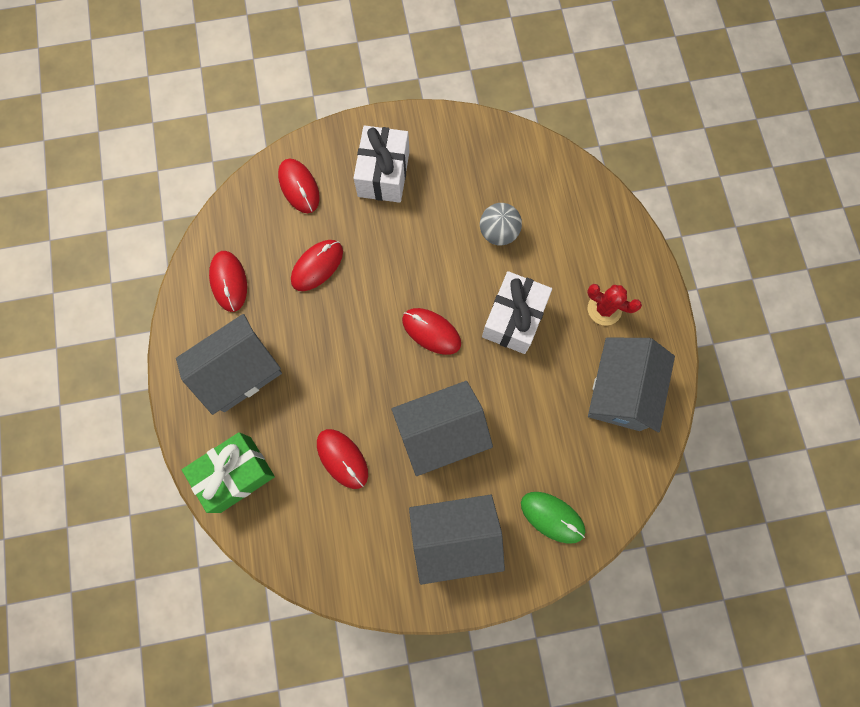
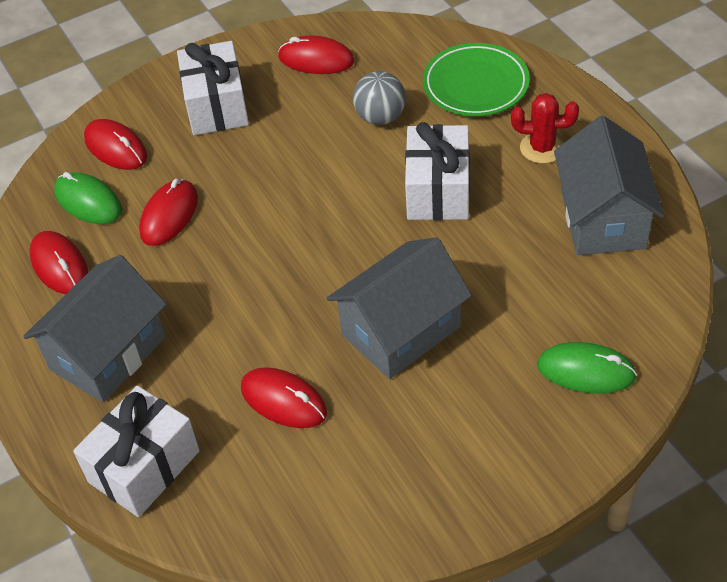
camera: 15 degrees left, 25 degrees down
(235, 474) = (144, 466): green gift -> white gift
(265, 231) = (88, 202): none -> green mouse
(431, 332) = (342, 234): red mouse -> red mouse (316, 59)
(454, 537) = (471, 435): grey house -> none
(580, 228) = (475, 85): none -> green plate

